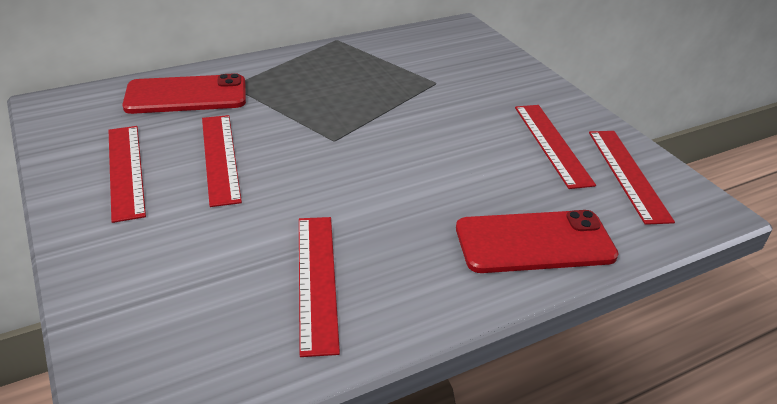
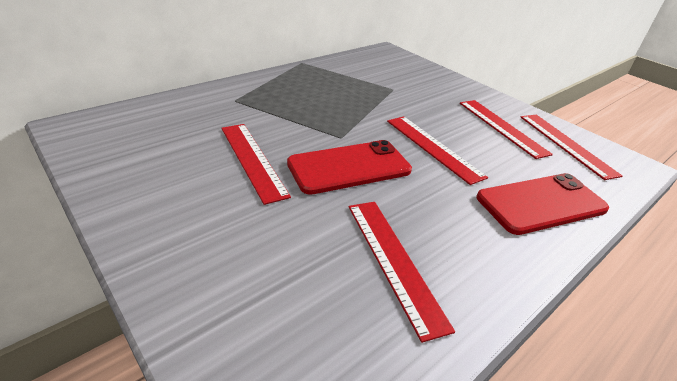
camera: 15 degrees left, 0 degrees up
(126, 170) = (169, 179): red ruler -> red ruler (433, 147)
(186, 95) = (198, 110): red phone -> red phone (349, 167)

